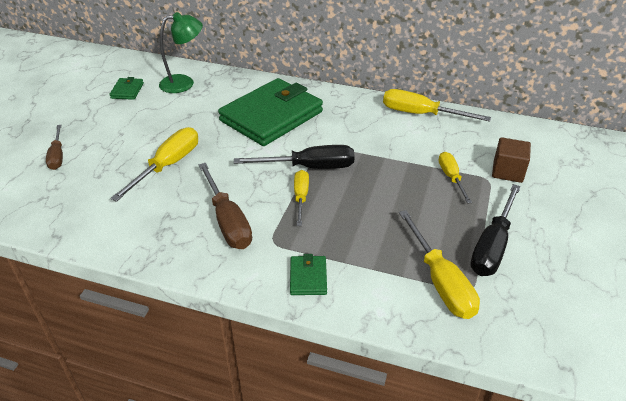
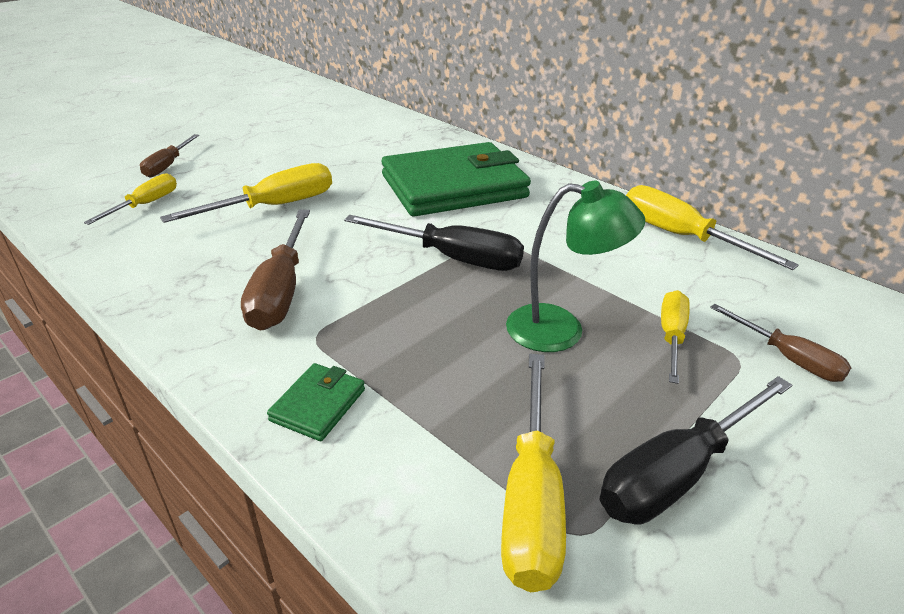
camera: 25 degrees right, 5 degrees down
(127, 91) = (307, 123): green wallet -> none
(184, 83) = (379, 129): green lamp -> green lamp (561, 330)
(301, 197) = (406, 292): yellow screwdriver -> yellow screwdriver (145, 205)
(507, 171) = (787, 358): brown cube -> brown screwdriver

